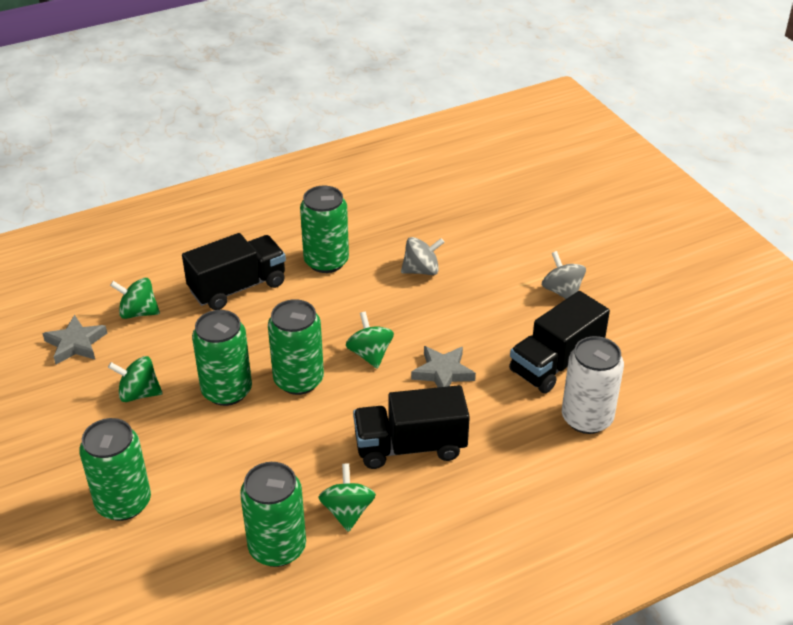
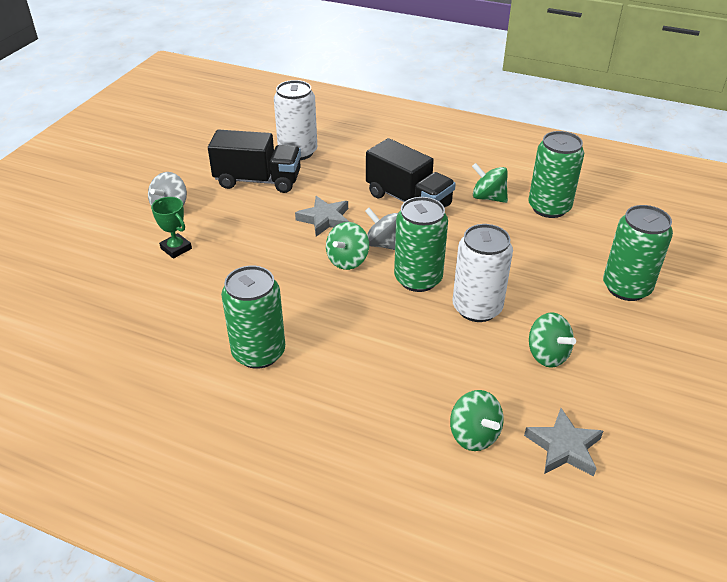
camera: 130 degrees left, 0 degrees up
(227, 391) = (477, 308): green can -> white can
(238, 287) = (360, 388): black truck -> none
(347, 511) = (488, 197): green spinning top -> green spinning top turned 75 degrees clockwise
(421, 270) = (213, 288): grey spinning top -> grey spinning top (384, 244)
(495, 272) = (176, 248): none -> green trophy

